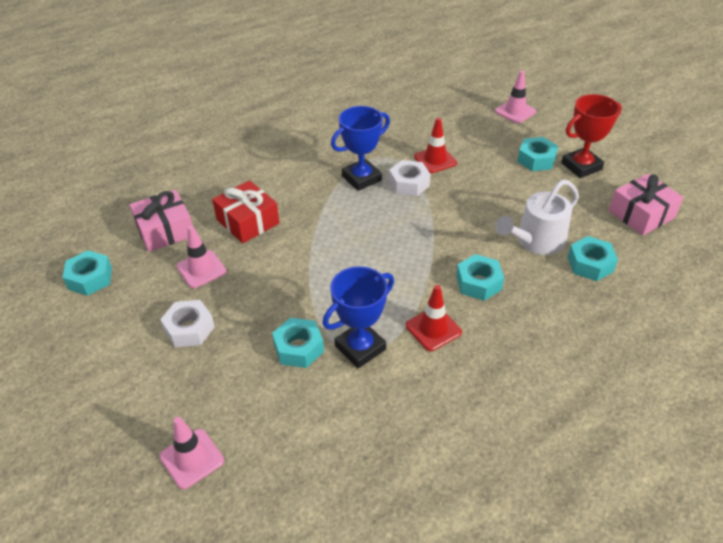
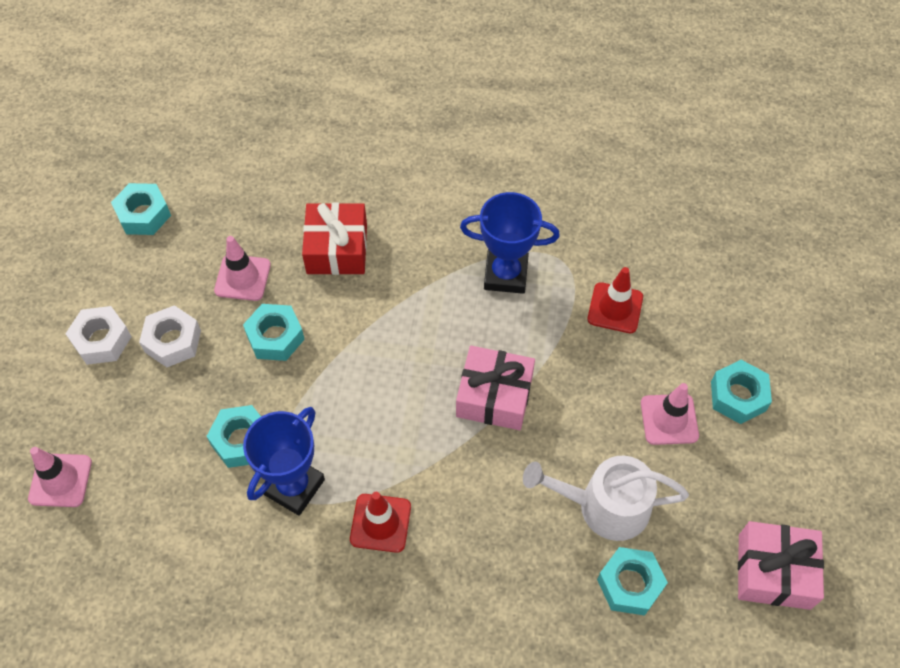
camera: 40 degrees right, 15 degrees up
(165, 230) = (253, 202): pink gift -> pink gift (494, 396)
(360, 348) = (294, 486): blue trophy -> blue trophy turned 60 degrees counterclockwise
(409, 183) = (549, 320): white nut -> white nut (101, 340)
(478, 283) = (483, 507): turquoise nut -> turquoise nut (275, 337)
(515, 111) = (797, 304): pink traffic cone -> pink traffic cone (669, 419)
(581, 166) = (783, 448): red trophy -> none

